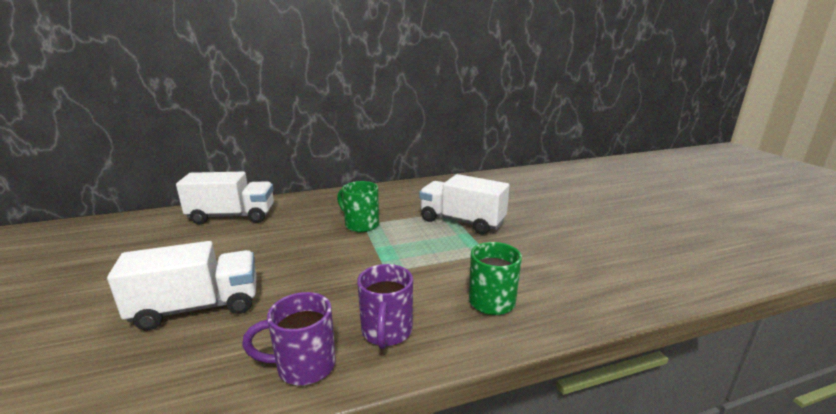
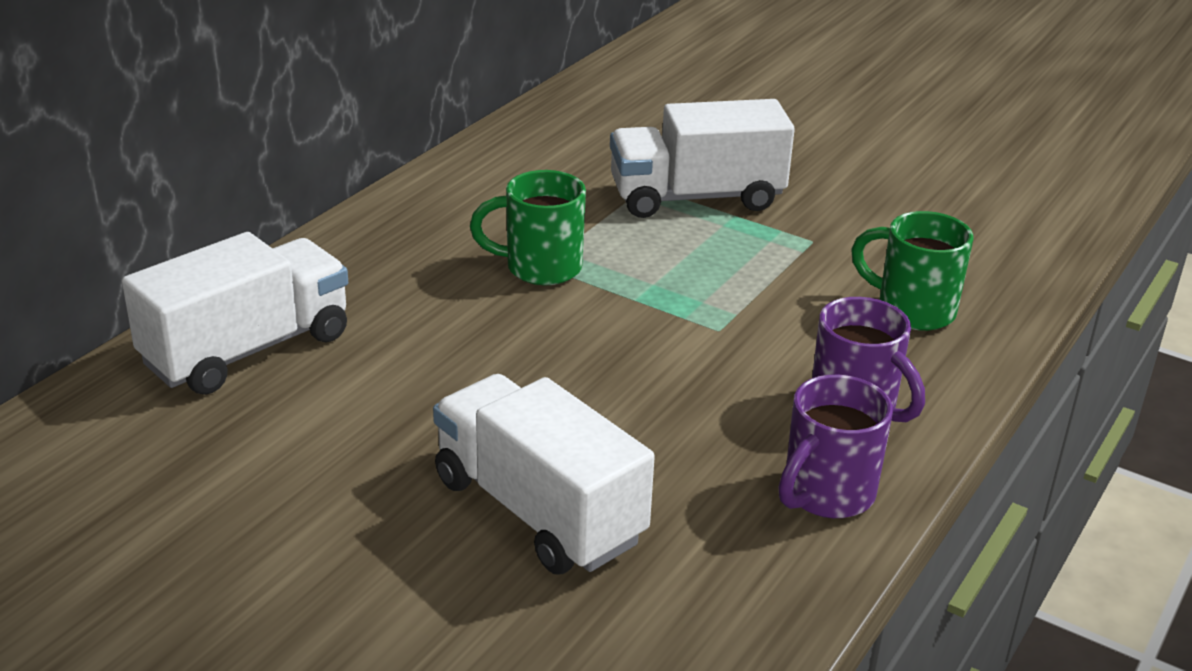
camera: 40 degrees left, 10 degrees up
(198, 307) = (538, 510): white truck -> white truck turned 75 degrees counterclockwise

